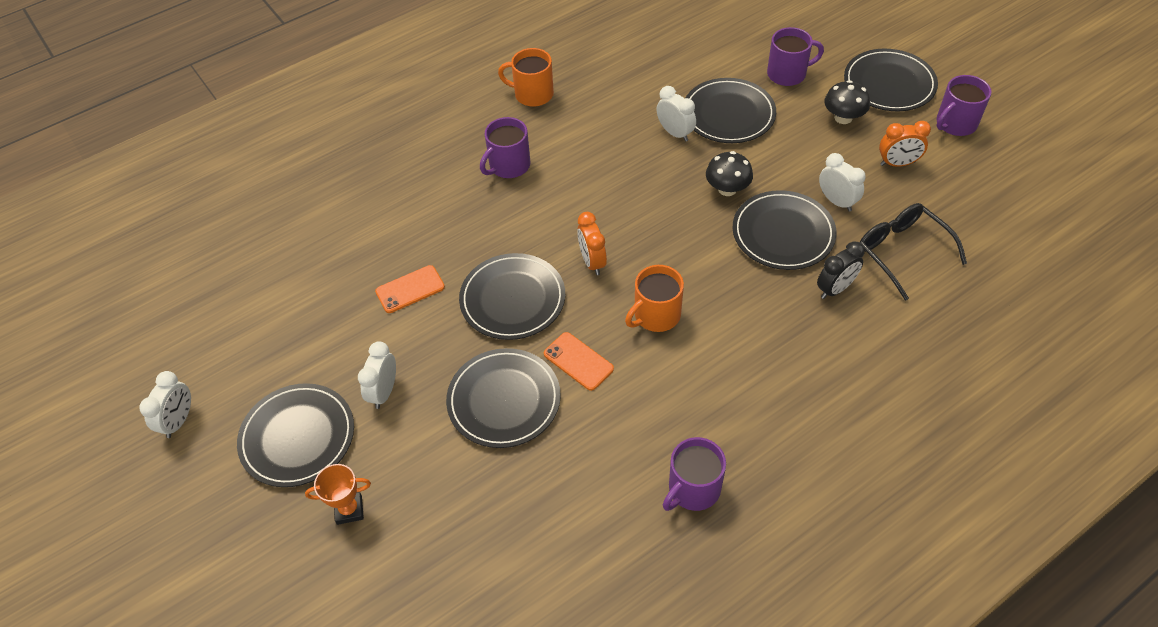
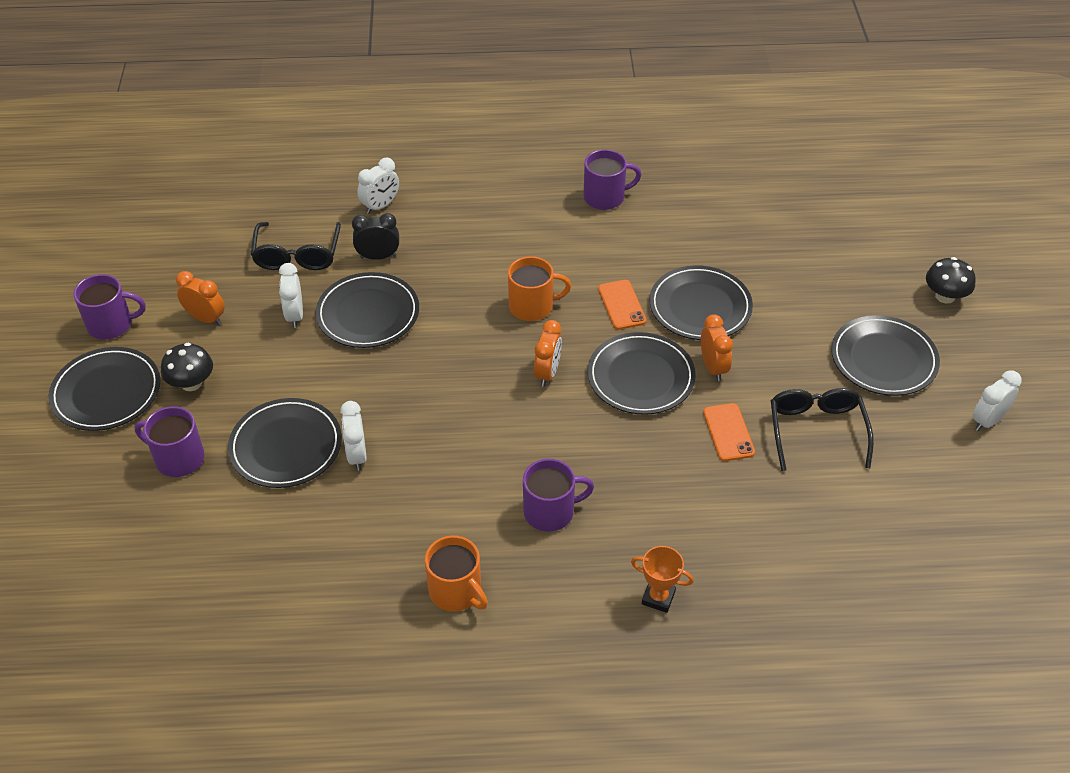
camera: 150 degrees left, 5 degrees down
(336, 329) = (816, 430): none -> black glasses
(349, 510) = (859, 293): orange trophy -> orange trophy (658, 598)
(384, 392) = (795, 358): white clock -> white clock (380, 206)
(410, 289) = (728, 432): orange phone -> orange phone turned 75 degrees clockwise
(455, 342) = (713, 367): none -> orange clock
(727, 189) = (370, 374): black mushroom -> black mushroom (945, 296)

